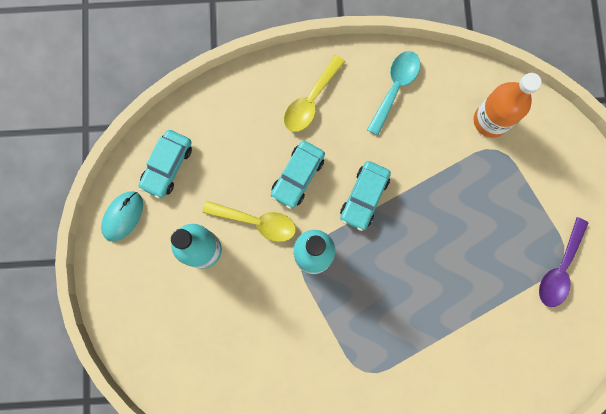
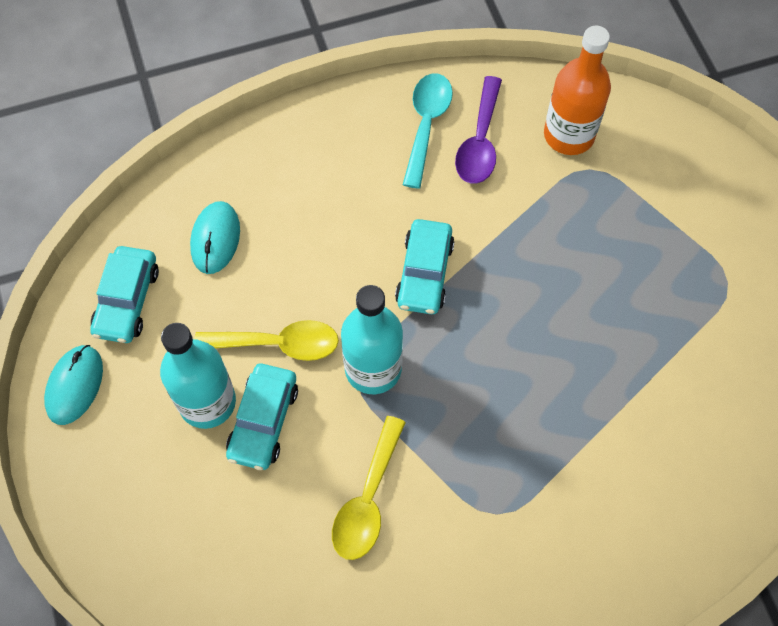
camera: 15 degrees left, 15 degrees down
(233, 137) = (215, 239): none -> turquoise mouse
(298, 176) = (322, 269): turquoise car -> turquoise car (263, 421)
(310, 101) = (314, 168): yellow spoon -> yellow spoon (367, 500)
(559, 269) = (727, 299): purple spoon -> purple spoon (480, 142)

